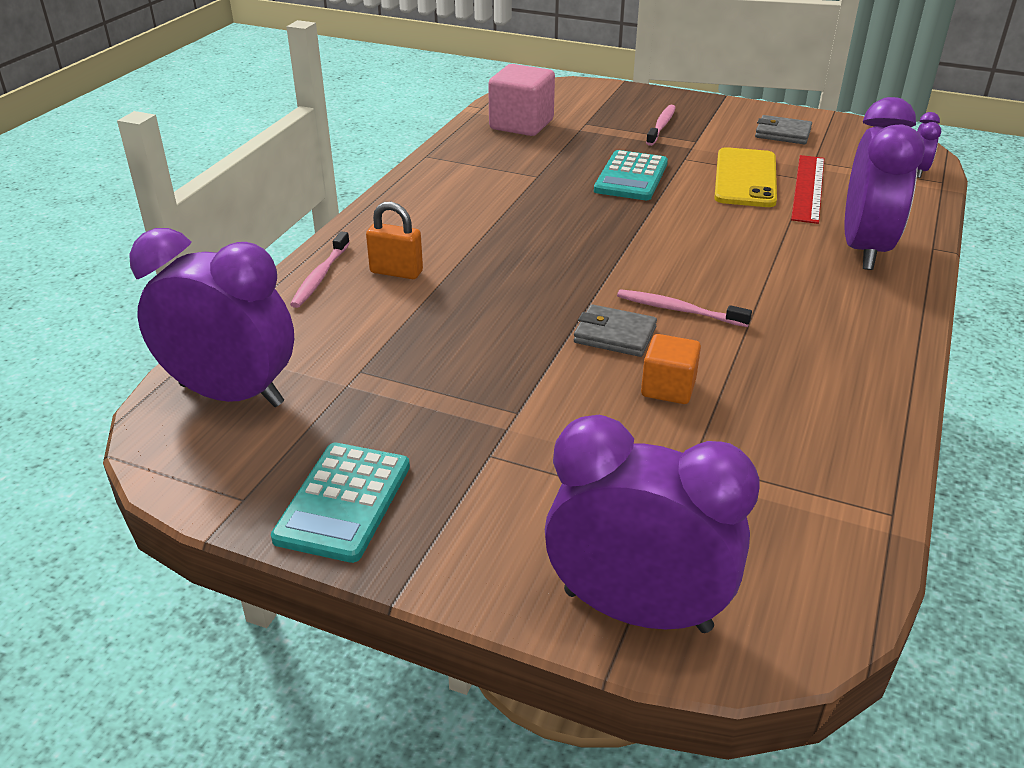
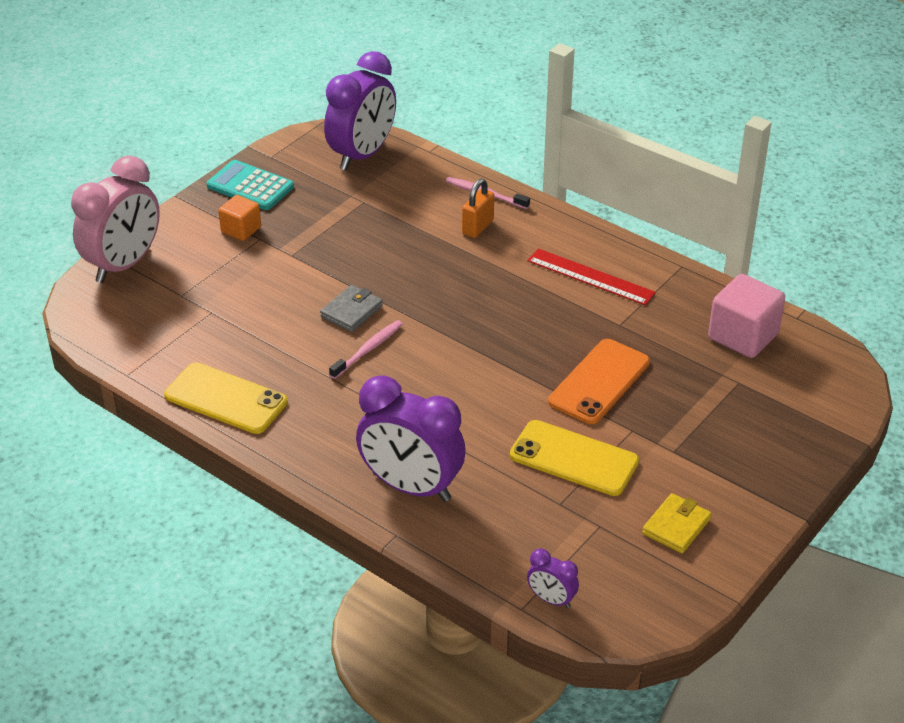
camera: 105 degrees right, 5 degrees up
(631, 177) = (599, 382): turquoise calculator -> orange phone
(637, 610) = (124, 265): purple clock -> pink clock
(661, 126) = (718, 435): pink toothbrush -> none
(668, 388) = (282, 320): orange cube -> orange cube (241, 230)
(782, 133) = (676, 526): grey wallet -> yellow wallet
(808, 188) = (539, 496): red ruler -> red ruler (590, 277)
(855, 401) = (226, 399): none -> yellow phone

